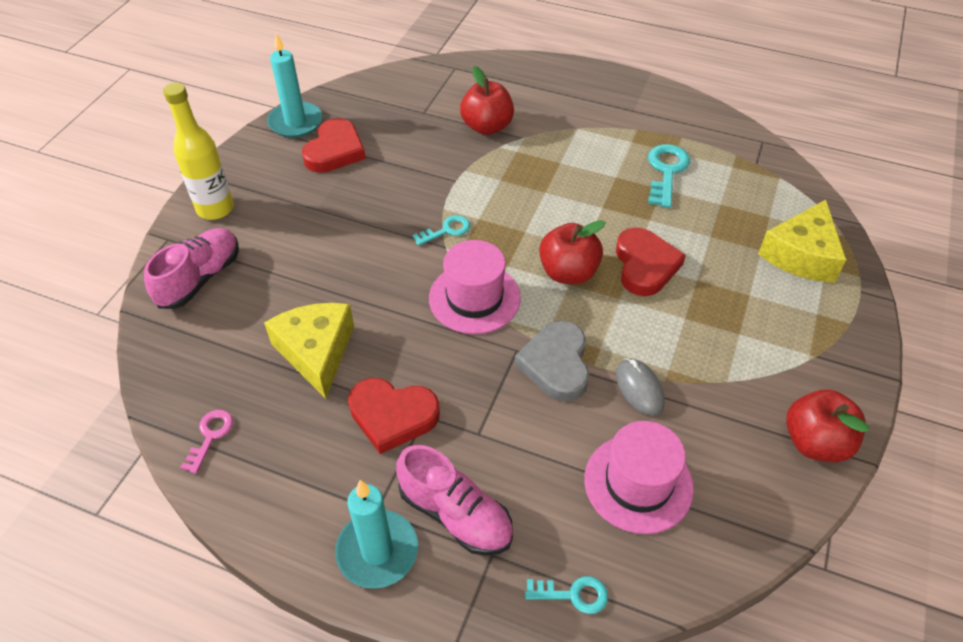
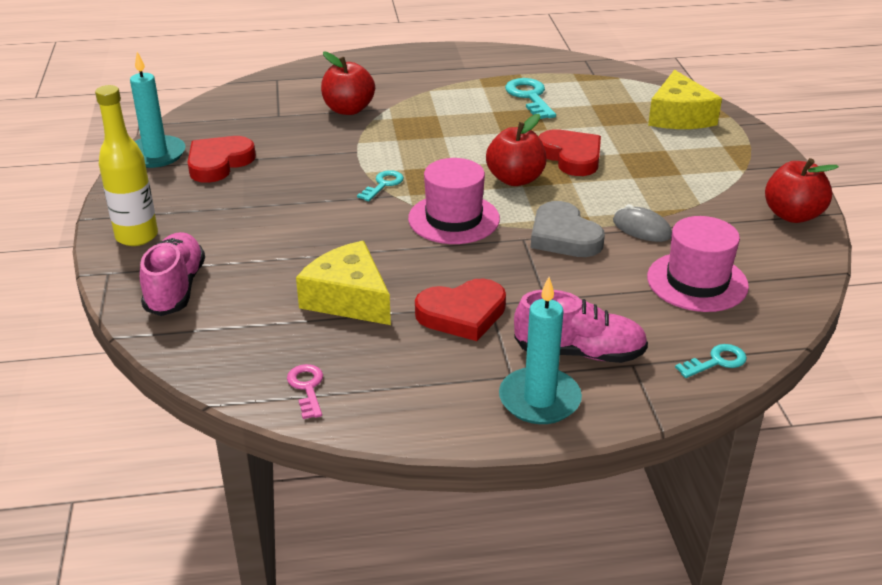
camera: 30 degrees left, 15 degrees down
(335, 151) = (219, 163): red heart -> red heart turned 135 degrees counterclockwise

